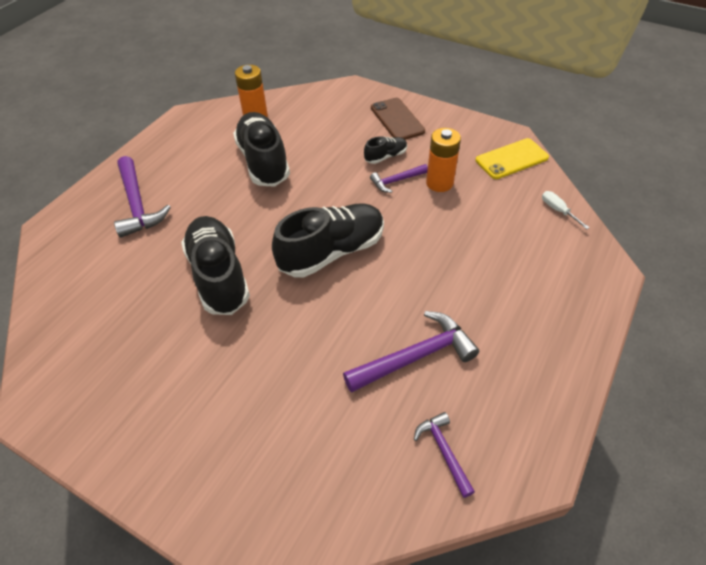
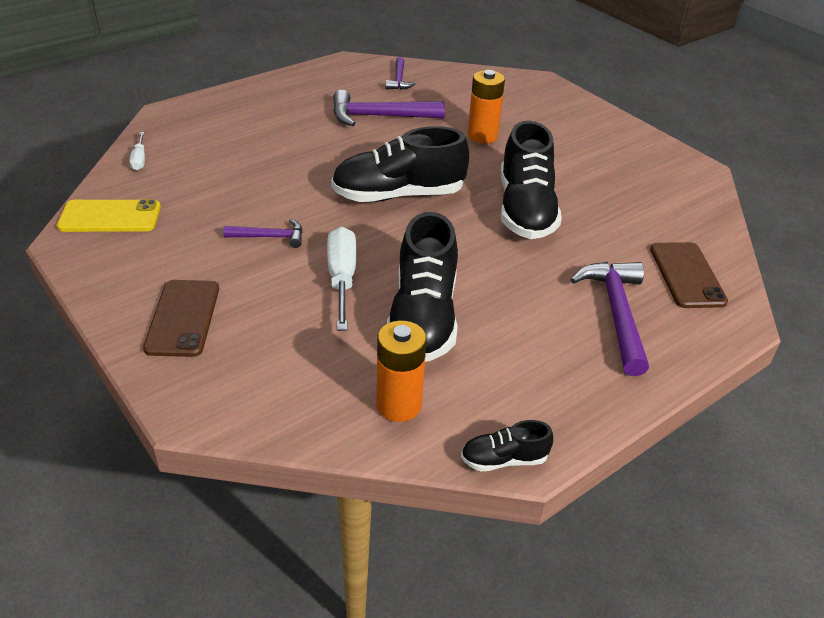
camera: 160 degrees left, 10 degrees down
(79, 254) = (686, 275): none -> brown phone
(327, 169) = (342, 279): none -> white screwdriver
(385, 156) = (254, 270): black shoe -> black shoe (504, 459)
(439, 183) = (224, 219): orange battery -> orange battery (482, 136)

